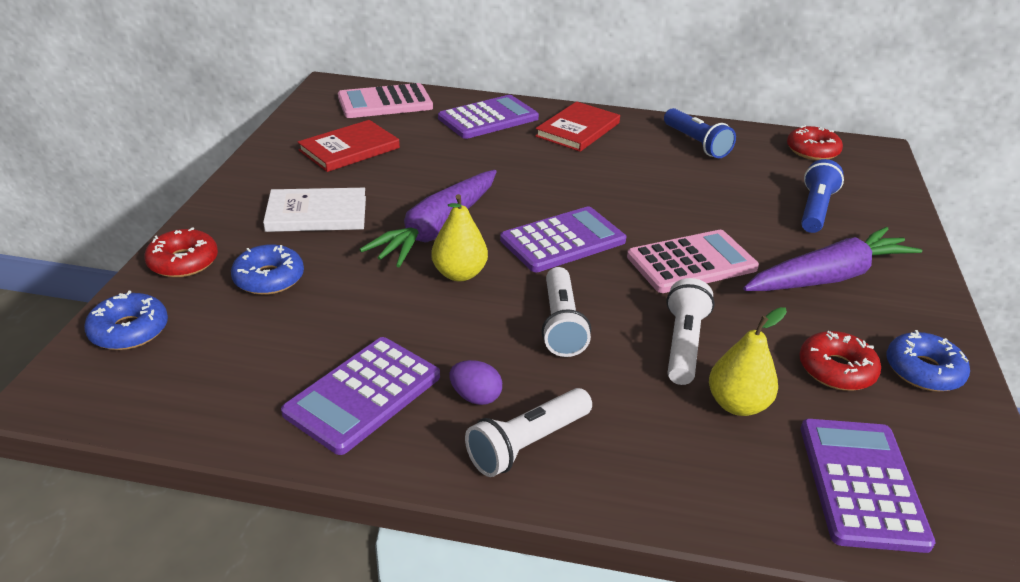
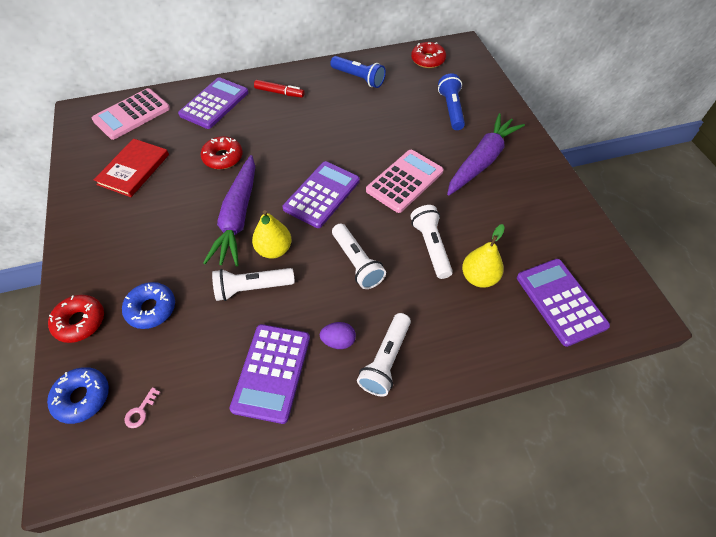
camera: 25 degrees left, 20 degrees up
(179, 369) = (140, 411): none -> pink key
(317, 214) = (148, 238): white book -> none
(403, 301) = (252, 288): none -> white flashlight
(578, 130) = (279, 93): red book -> red marker
(836, 370) = (515, 229): red donut -> red donut (223, 157)
(923, 370) = (556, 210): blue donut -> none

